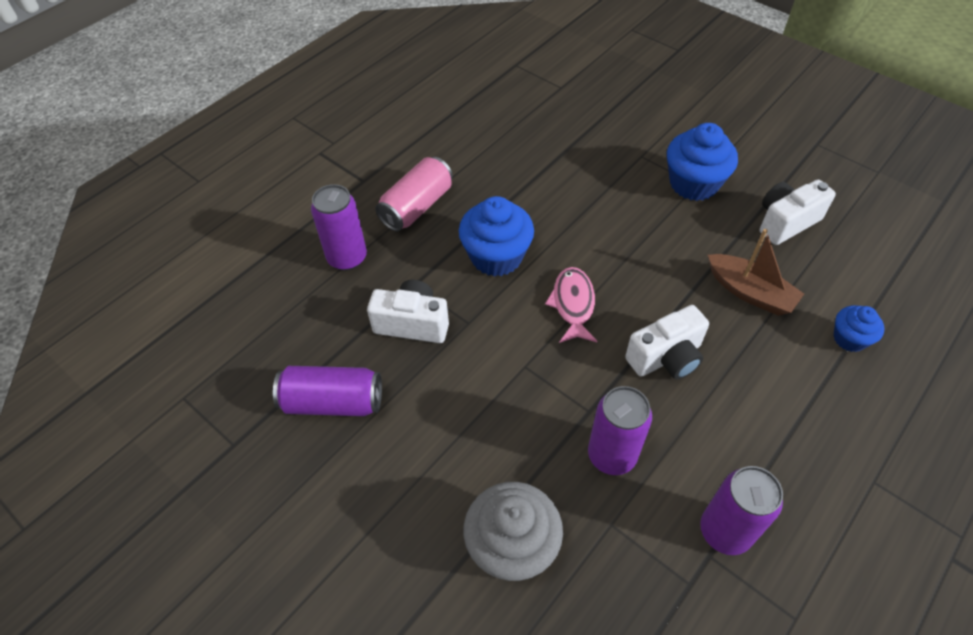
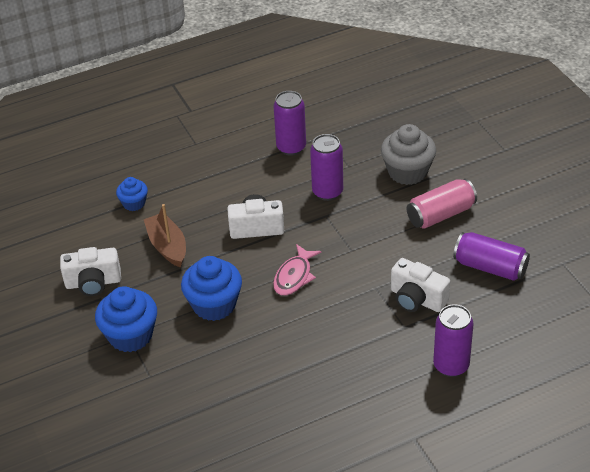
camera: 155 degrees left, 10 degrees down
(417, 207) = (374, 393): pink can -> pink can (440, 214)
(496, 256) = (329, 328): blue cupcake -> blue cupcake (214, 305)

